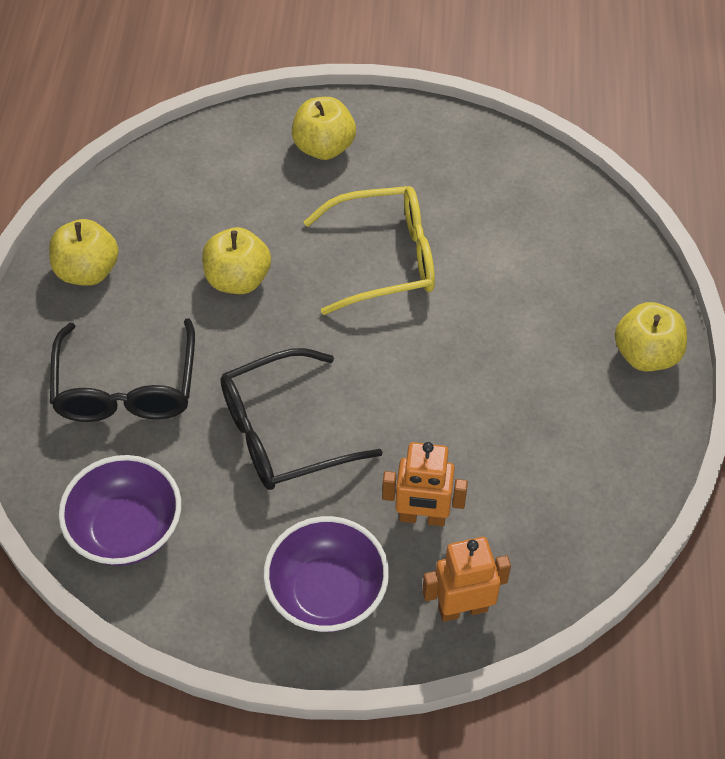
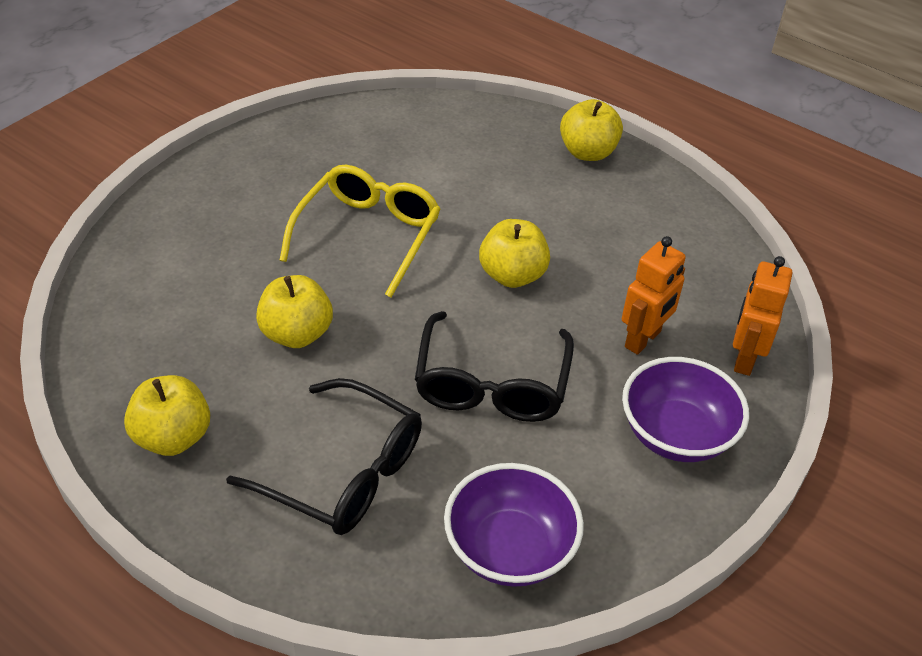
camera: 60 degrees left, 10 degrees down
(324, 147) = (210, 211): yellow apple -> yellow apple (512, 275)

